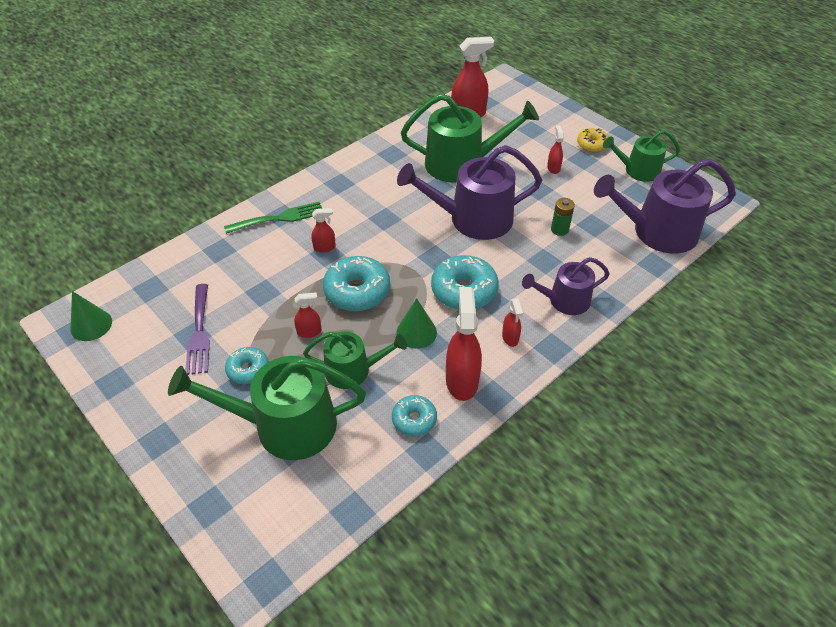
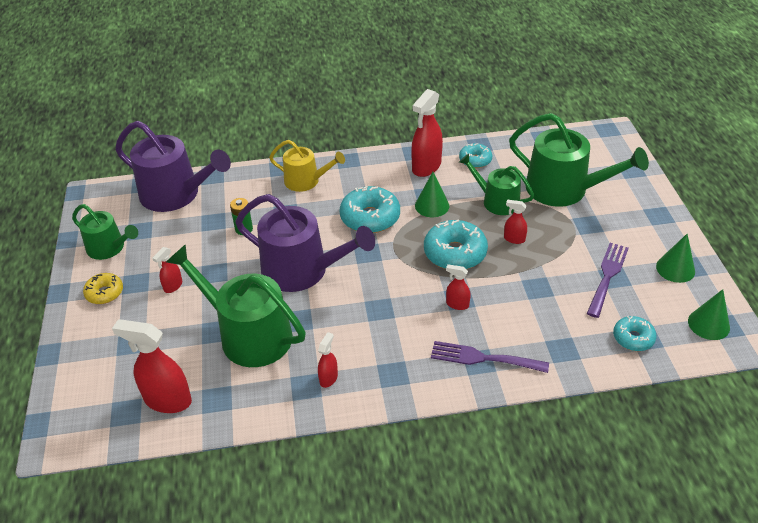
camera: 145 degrees left, 5 degrees down
(130, 372) = (675, 268): none -> green cone
(248, 370) = (576, 232): turquoise donut -> turquoise donut (633, 338)
(279, 218) = (483, 358): green fork -> purple fork
(510, 338) = (369, 176): red spray bottle -> red spray bottle (328, 378)
(564, 301) = (306, 181): purple watering can -> yellow watering can

